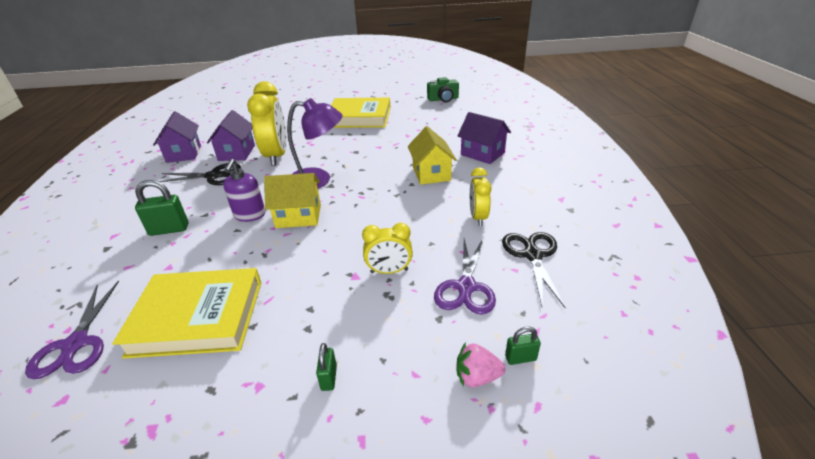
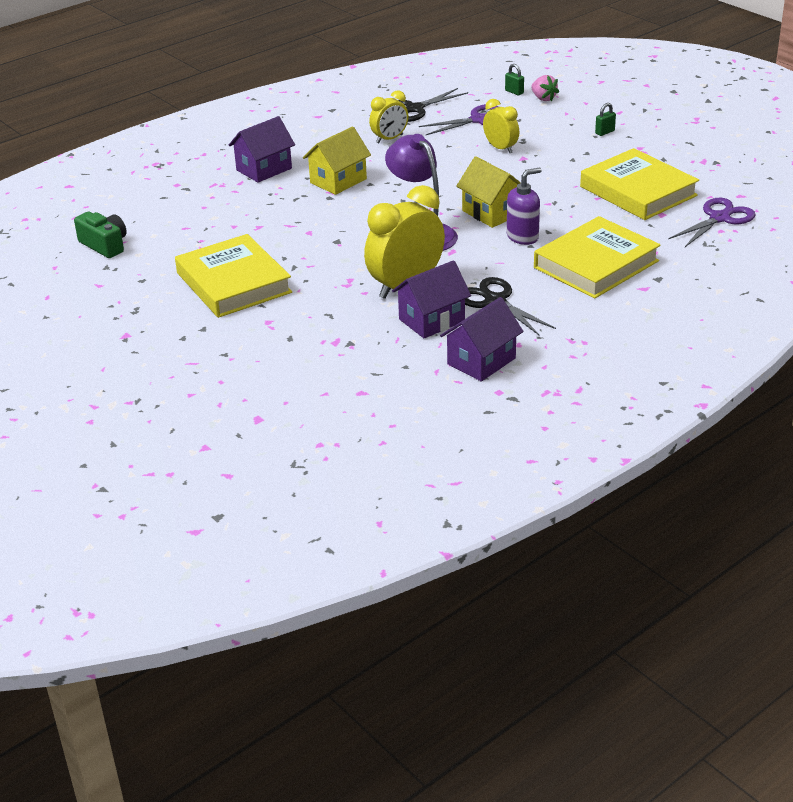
camera: 125 degrees left, 0 degrees up
(169, 229) = (596, 264): green padlock -> yellow book
(482, 154) = (264, 169): purple house -> purple house turned 45 degrees clockwise

